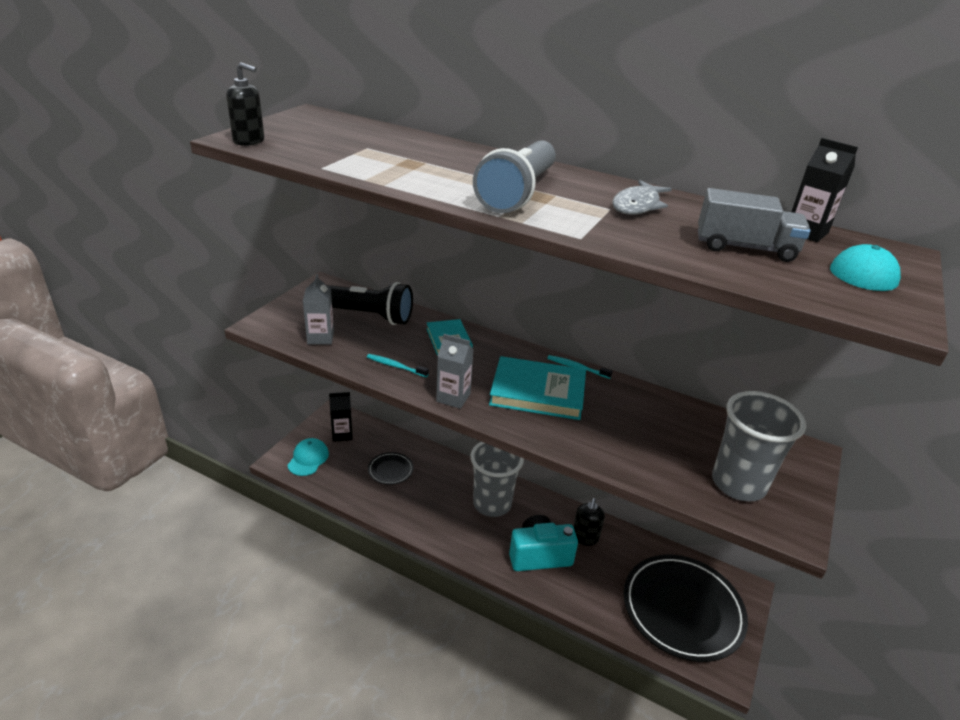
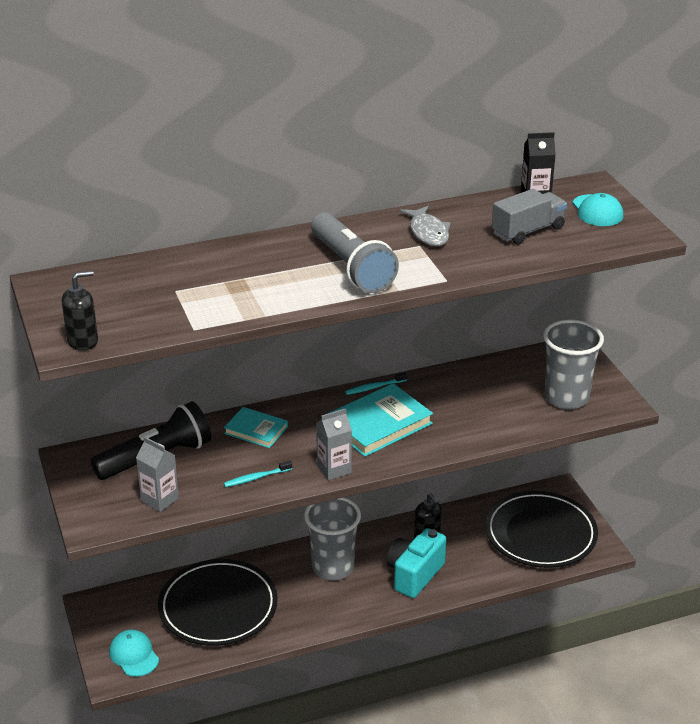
camera: 45 degrees left, 0 degrees up
(342, 434) = (129, 614): black carton -> none
(390, 470) = (218, 607): black plate -> black plate, size x2.24

